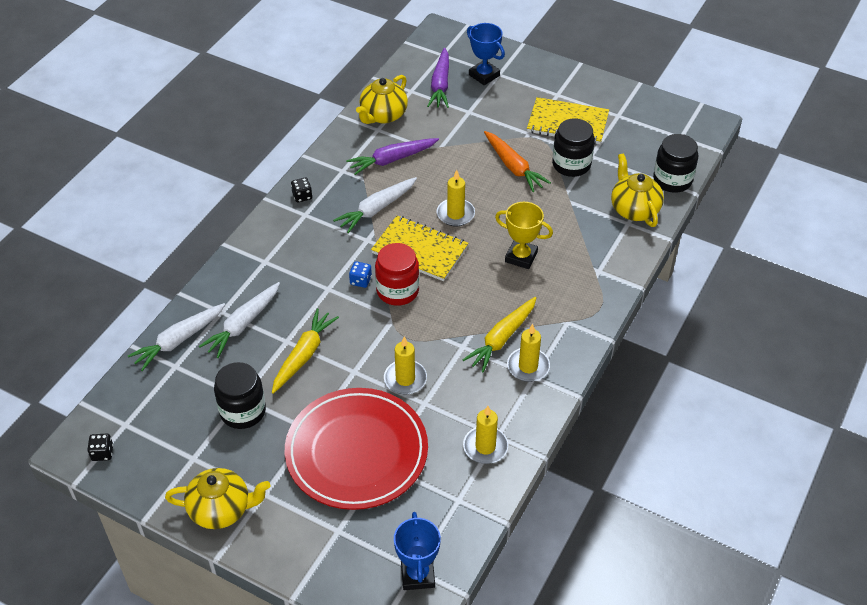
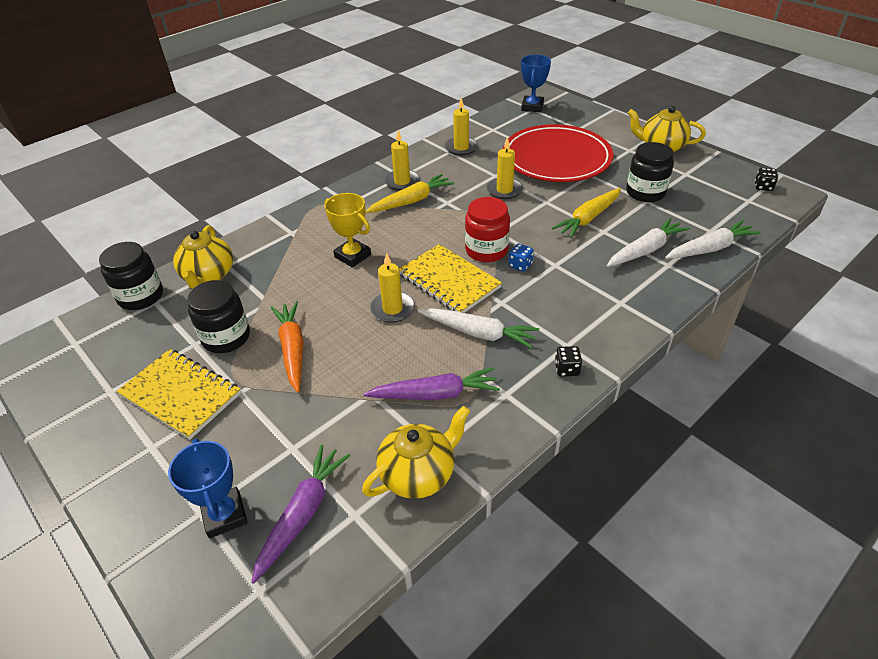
camera: 160 degrees left, 5 degrees down
(376, 209) = (479, 333): white carrot -> white carrot turned 45 degrees clockwise

